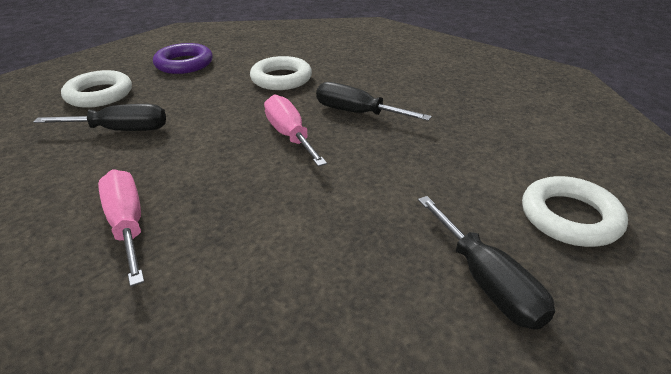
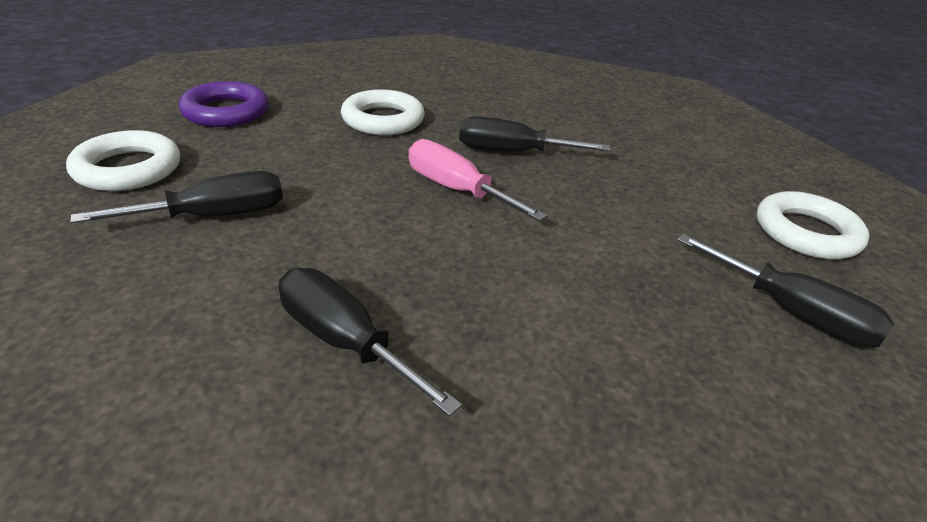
camera: 25 degrees left, 0 degrees up
(127, 225) = (344, 342): pink screwdriver -> black screwdriver

